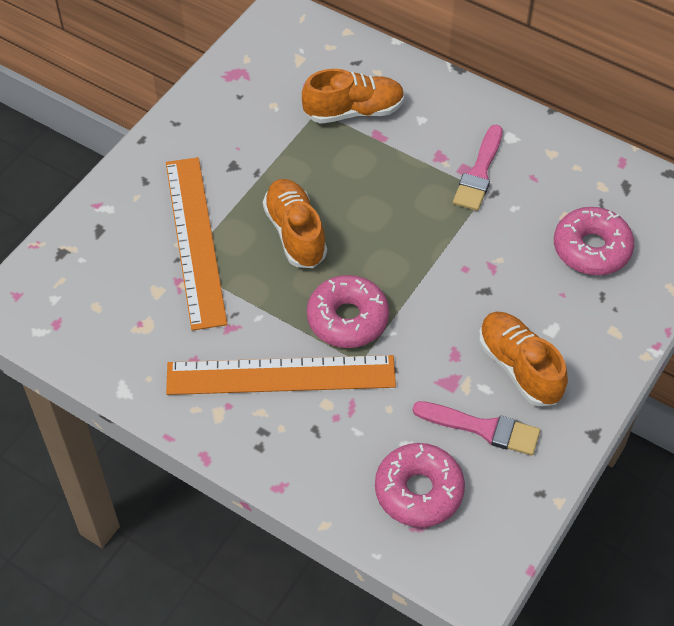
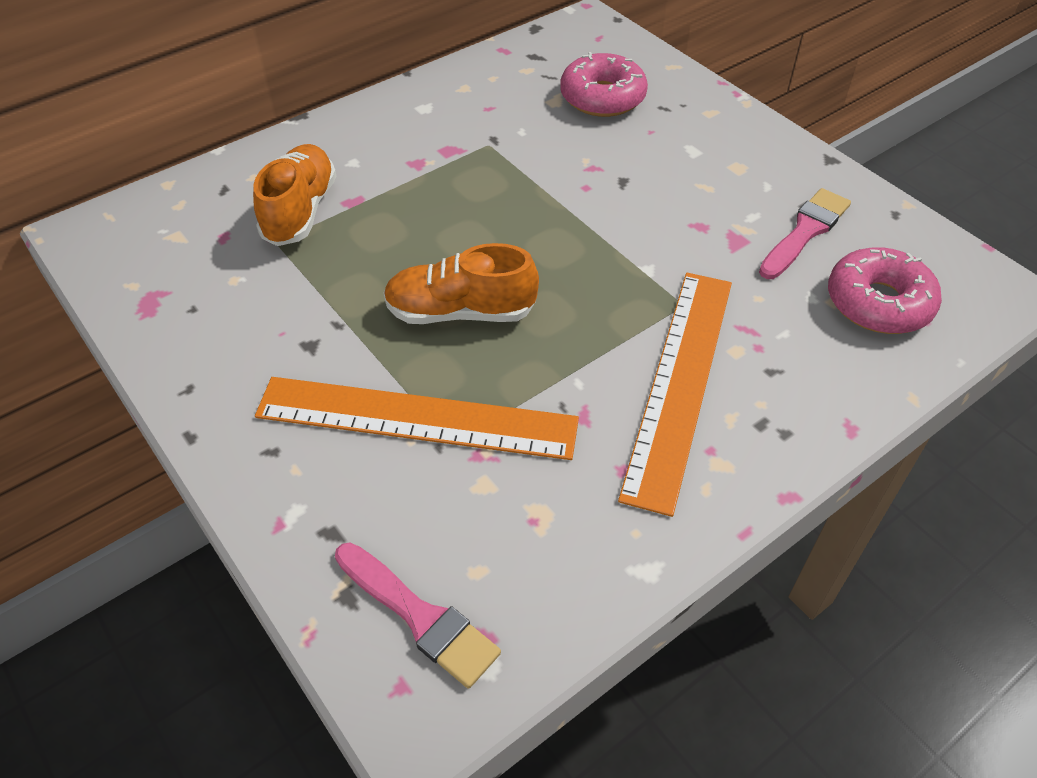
camera: 70 degrees left, 5 degrees down
(347, 319) = (616, 299): pink donut -> none
(479, 173) = (459, 141): pink brush -> pink brush (419, 617)
(519, 367) = (734, 185): orange shoe -> none

